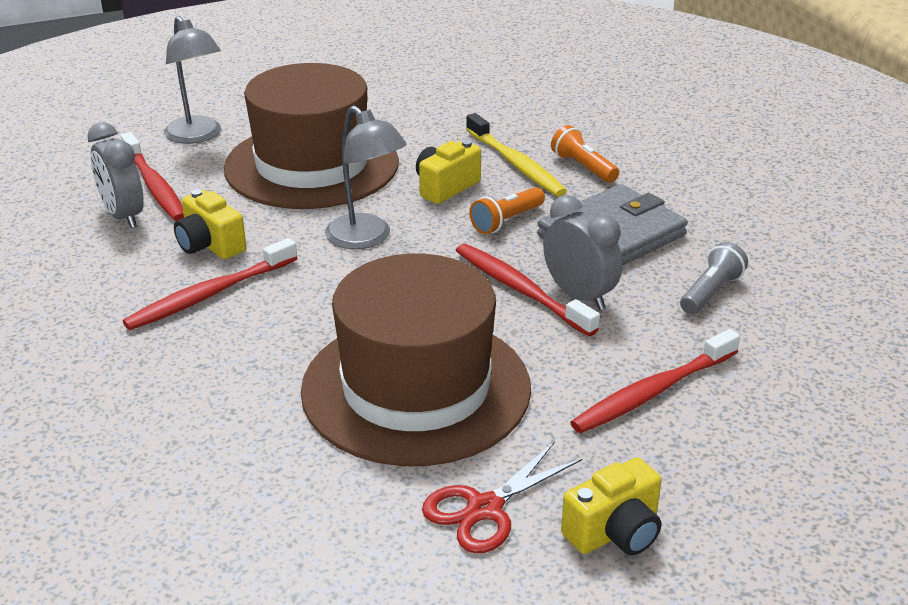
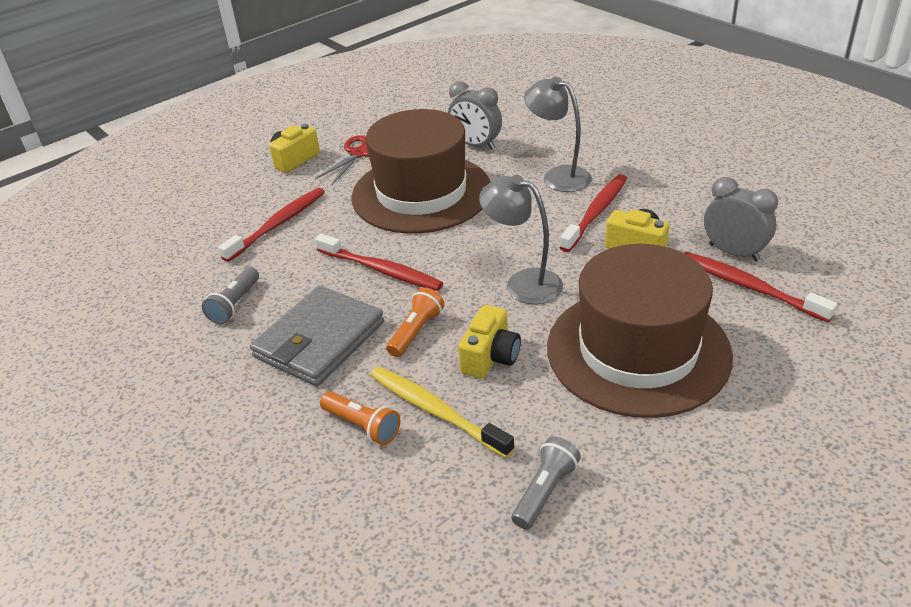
camera: 165 degrees right, 5 degrees up
(197, 136) = (791, 359): grey lamp -> grey lamp (558, 176)
(458, 112) = (545, 491): none -> grey flashlight
(579, 295) = (336, 276): grey clock -> grey clock (476, 145)

